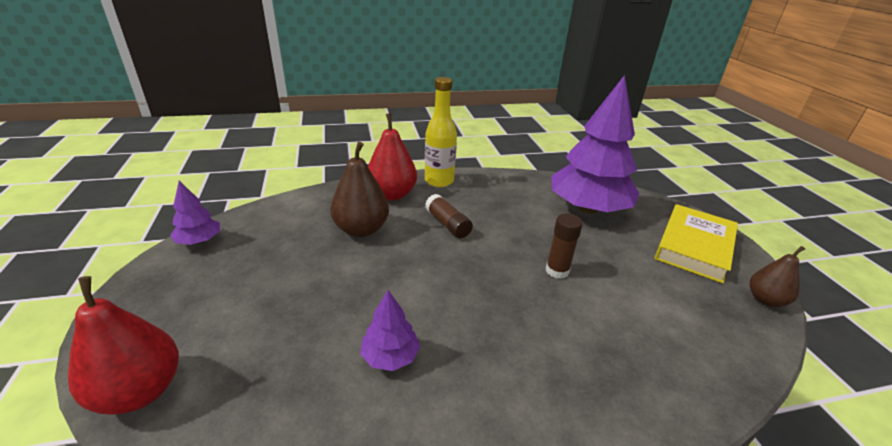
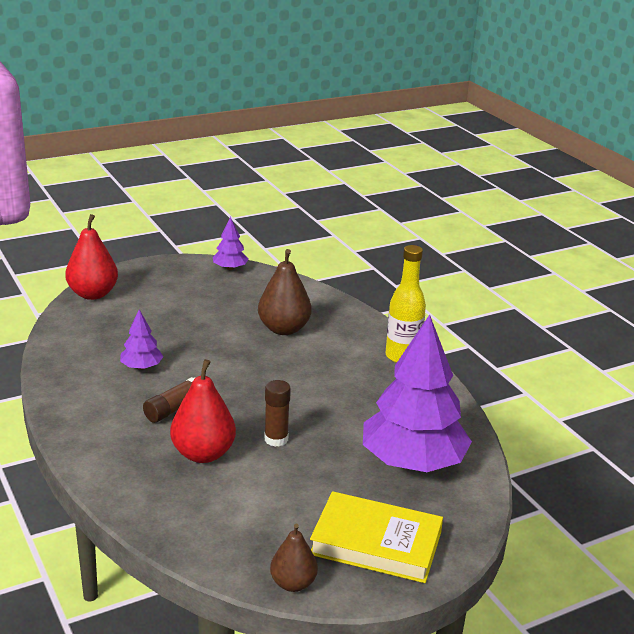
camera: 75 degrees right, 5 degrees down
(392, 194) = (353, 334): red pear -> red pear (203, 454)
(447, 224) = (319, 371): brown glue stick -> brown glue stick (173, 409)

